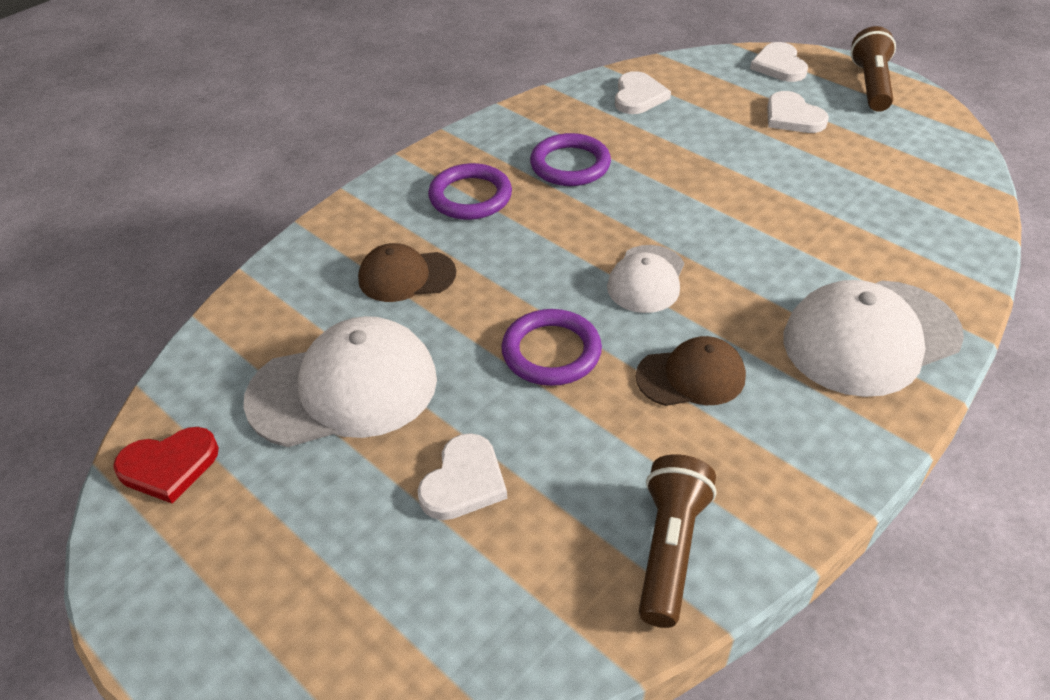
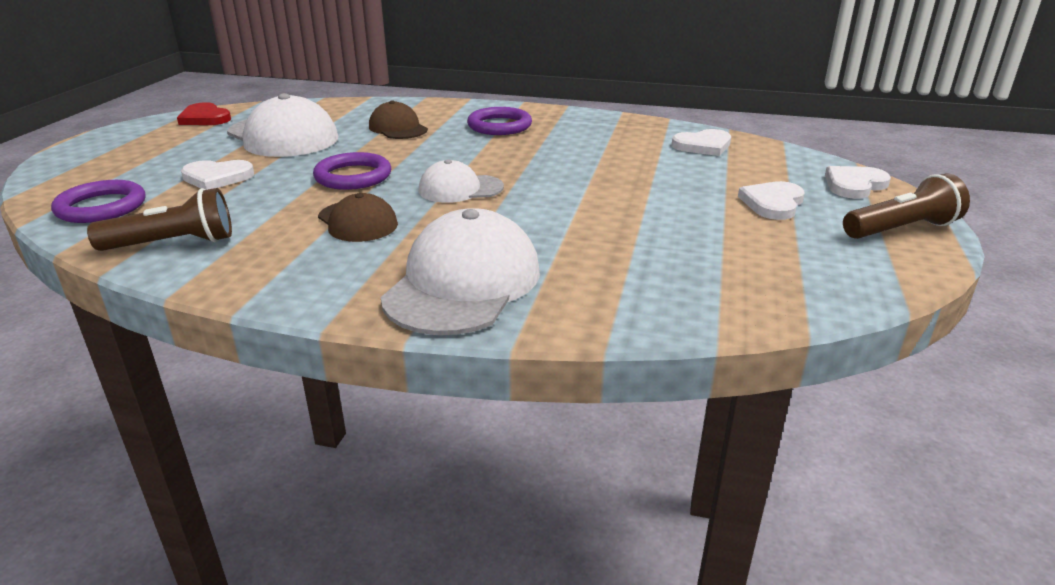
camera: 60 degrees right, 15 degrees down
(570, 165) = (575, 143): purple ring -> purple ring (101, 207)
(870, 337) = (463, 283): white cap -> white cap turned 75 degrees clockwise

